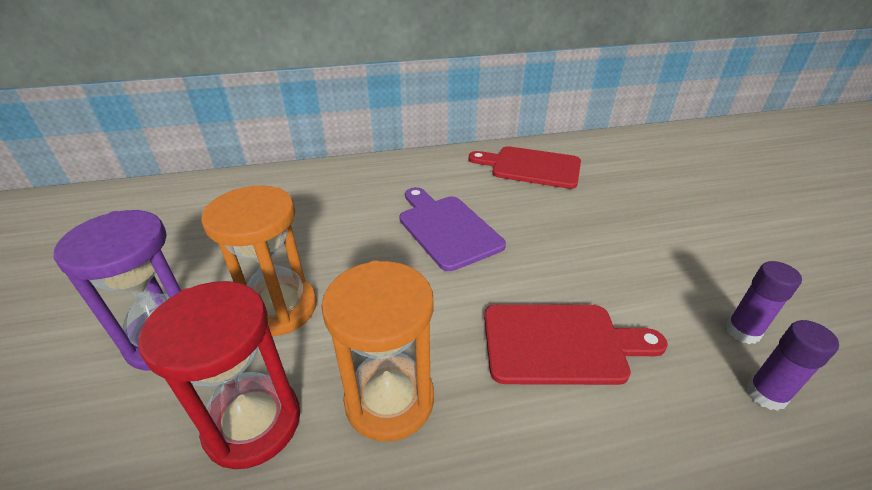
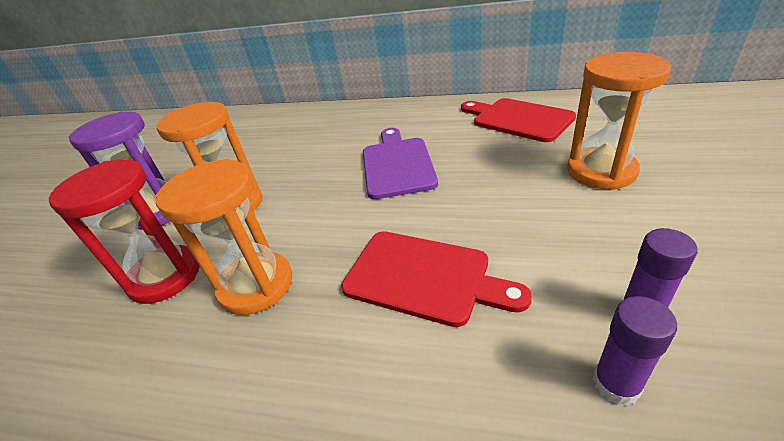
camera: 30 degrees right, 0 degrees up
(633, 212) = (601, 171): none -> orange hourglass

